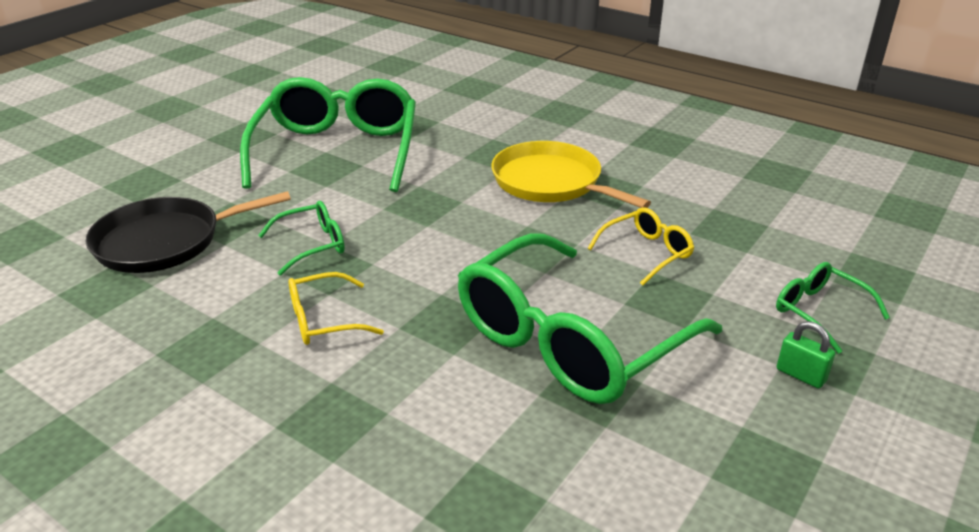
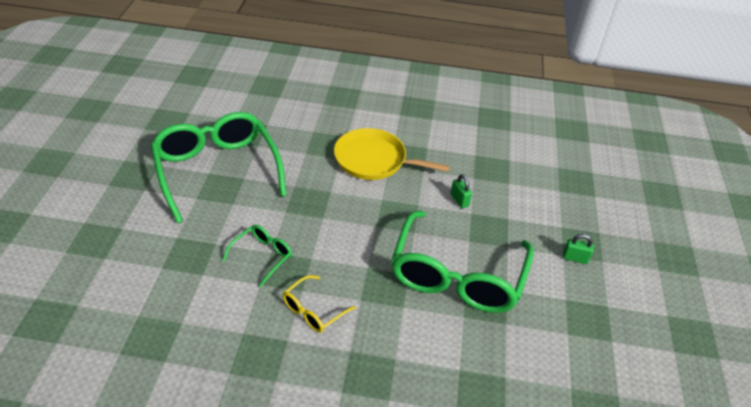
camera: 30 degrees left, 10 degrees up
(165, 241) = (159, 285): black pan -> none
(646, 253) = (459, 200): yellow glasses -> green padlock
(820, 312) = (563, 214): green glasses -> none

